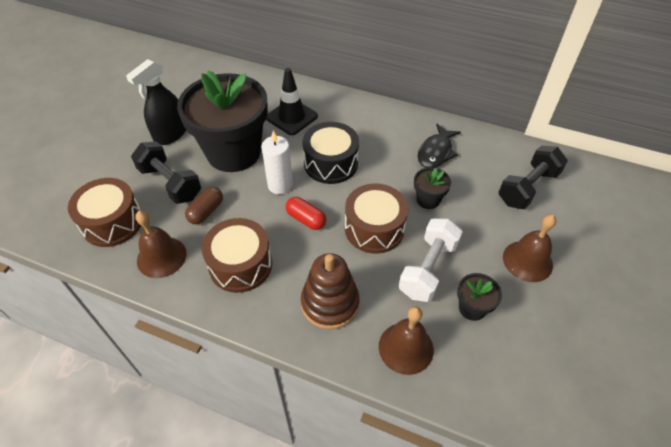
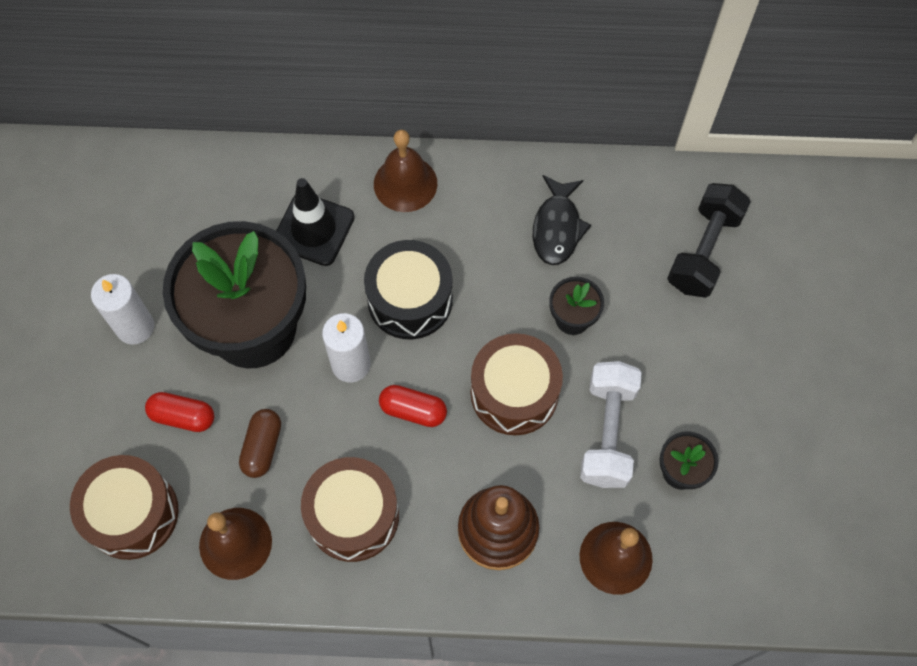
camera: 20 degrees left, 15 degrees up
(170, 135) = (135, 327): black spray bottle -> white candle
(170, 183) = (183, 417): black dumbbell -> red capsule
(527, 261) = (732, 374): brown bell -> brown bell (405, 183)

